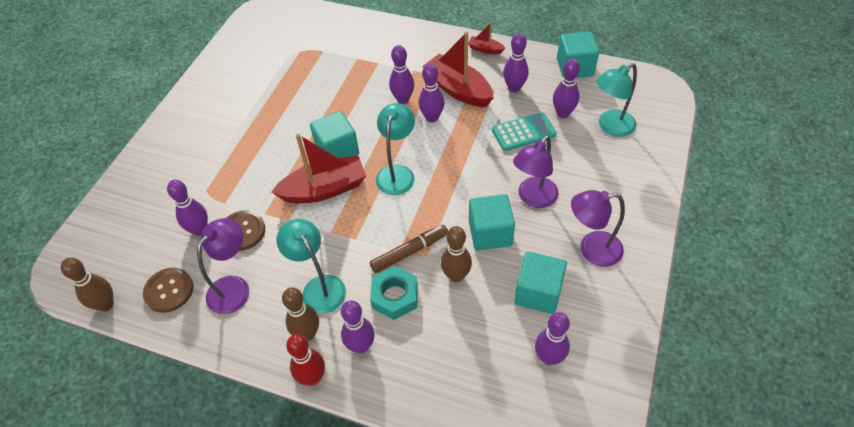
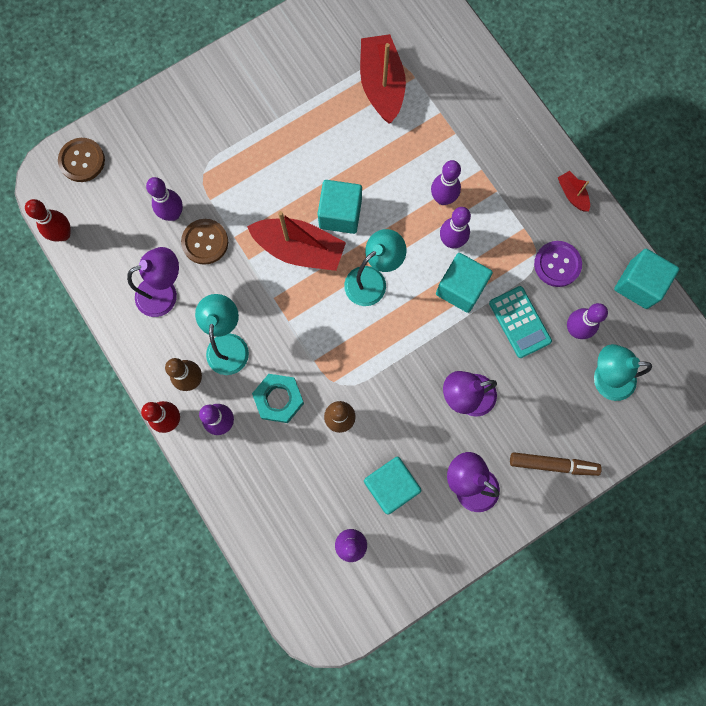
camera: 35 degrees right, 25 degrees up
(106, 304) = (63, 234): brown bowling pin -> red bowling pin
(169, 291) = (115, 257): brown button -> brown button (82, 161)
(409, 252) = (321, 368): brown marker -> brown marker (553, 464)
(458, 89) = (503, 225): red boat -> red boat (381, 85)
(490, 233) = (400, 402): turquoise cube -> turquoise cube (460, 288)
(514, 88) = (557, 264): purple bowling pin -> purple button
(523, 132) = (520, 322): turquoise calculator -> turquoise calculator turned 45 degrees clockwise

